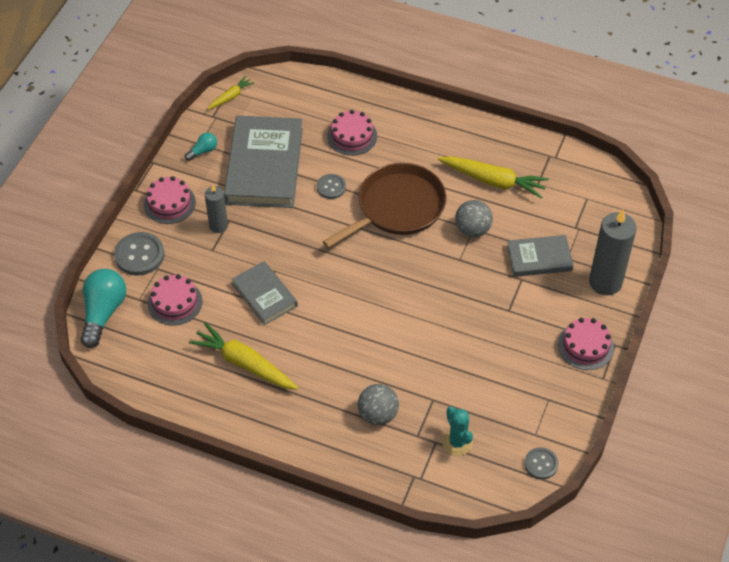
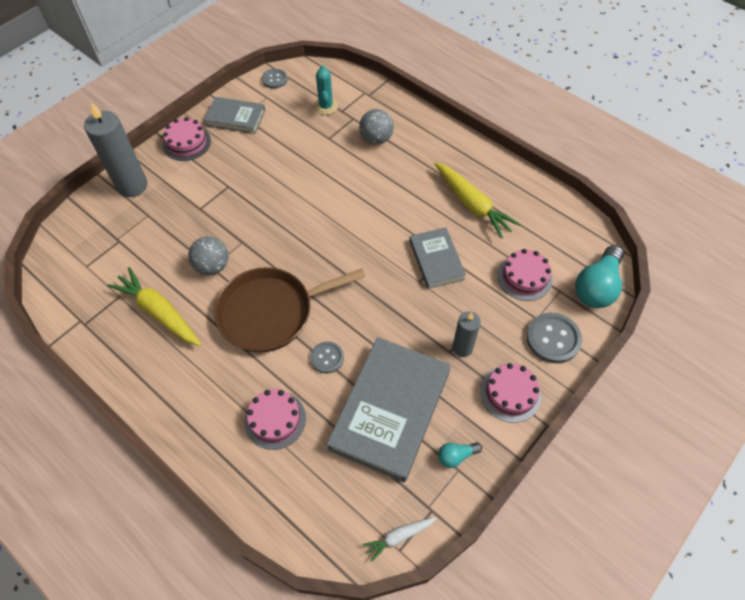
camera: 160 degrees left, 5 degrees up
(230, 97) = (399, 536): yellow carrot -> white carrot
(539, 258) = (171, 222): grey book -> grey book (235, 118)

